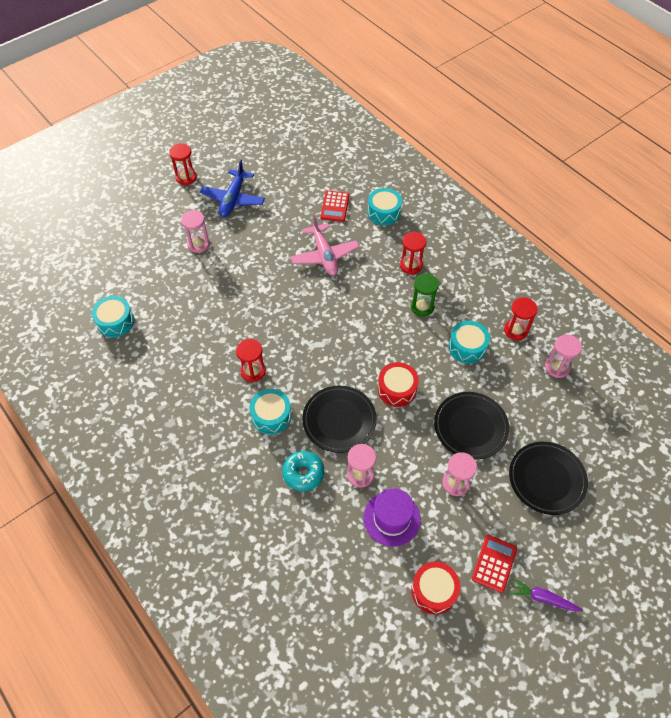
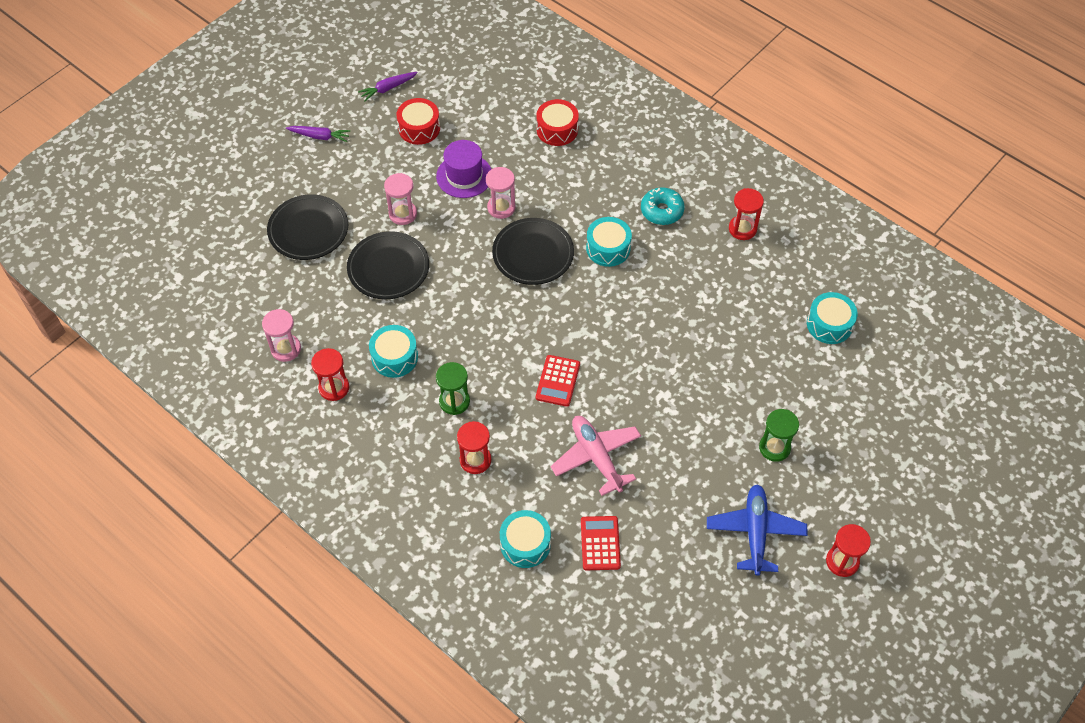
camera: 170 degrees right, 0 degrees up
(198, 244) = (774, 448): pink hourglass -> green hourglass
(253, 371) = (643, 291): red hourglass -> red hourglass (742, 229)
(303, 473) = (559, 201): turquoise donut -> turquoise donut (662, 211)
(397, 389) = (474, 296): red drum -> red drum (557, 129)
(467, 659) = (388, 88): none -> purple carrot
(494, 563) = (364, 155): red calculator -> red calculator (558, 381)

